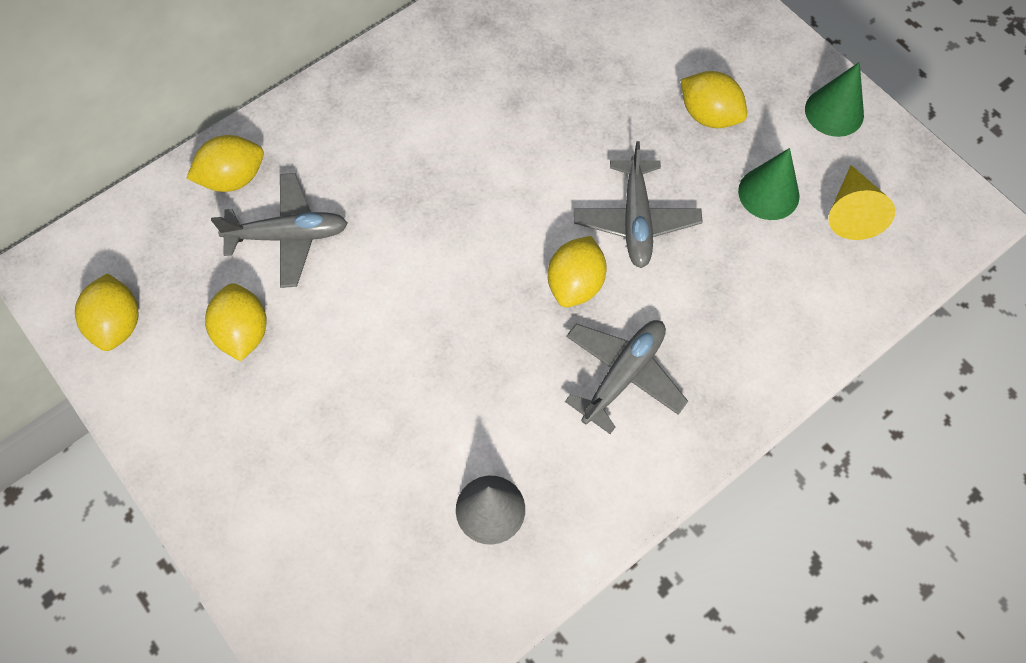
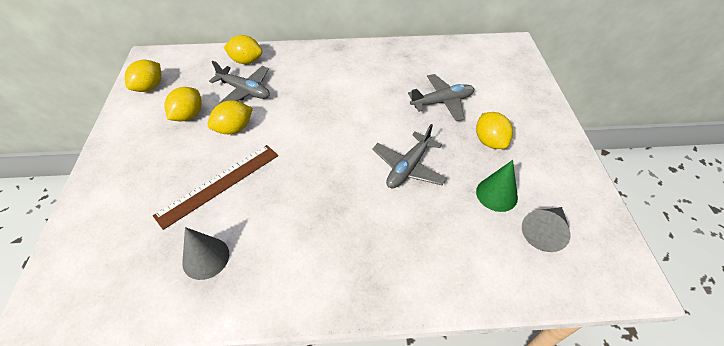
camera: 35 degrees right, 15 degrees down
(406, 406) = (219, 184): none -> brown ruler
(575, 284) = (350, 178): yellow lemon -> yellow lemon (234, 129)
(623, 375) = (335, 236): grey plane -> grey plane (442, 102)
(834, 112) = (569, 175): green cone -> none
(851, 212) = (544, 232): yellow cone -> grey cone

